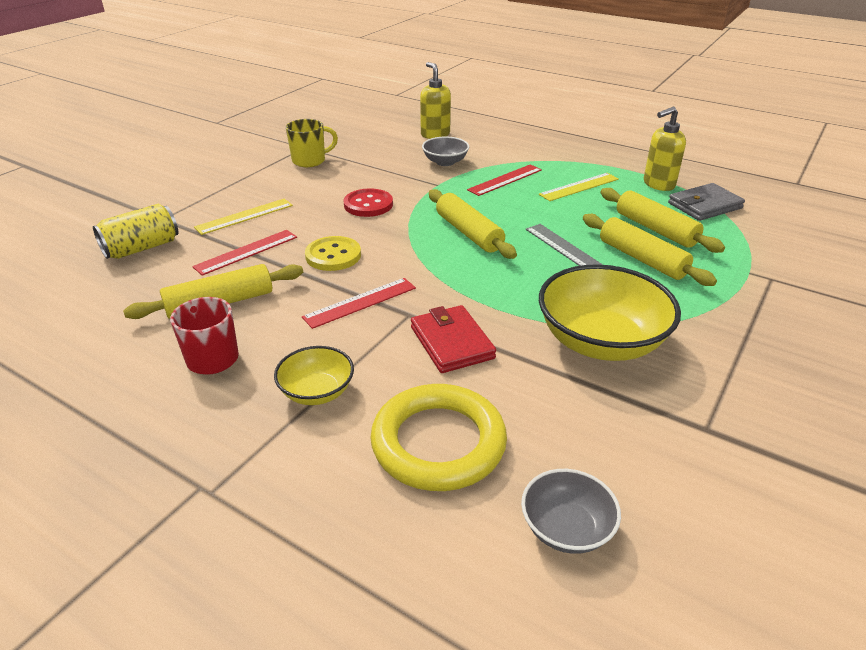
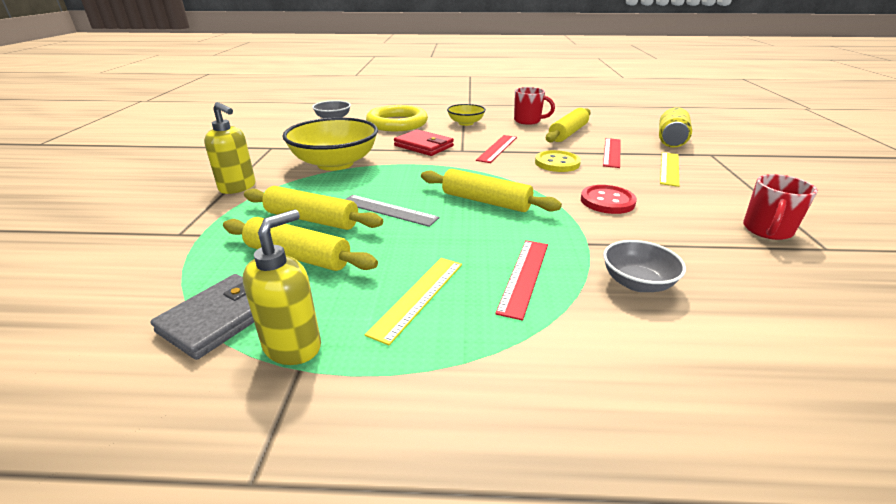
camera: 150 degrees right, 5 degrees down
(310, 161) = (767, 230): yellow mug -> red mug
(435, 134) = (761, 348): yellow soap dispenser -> yellow soap dispenser (238, 187)

